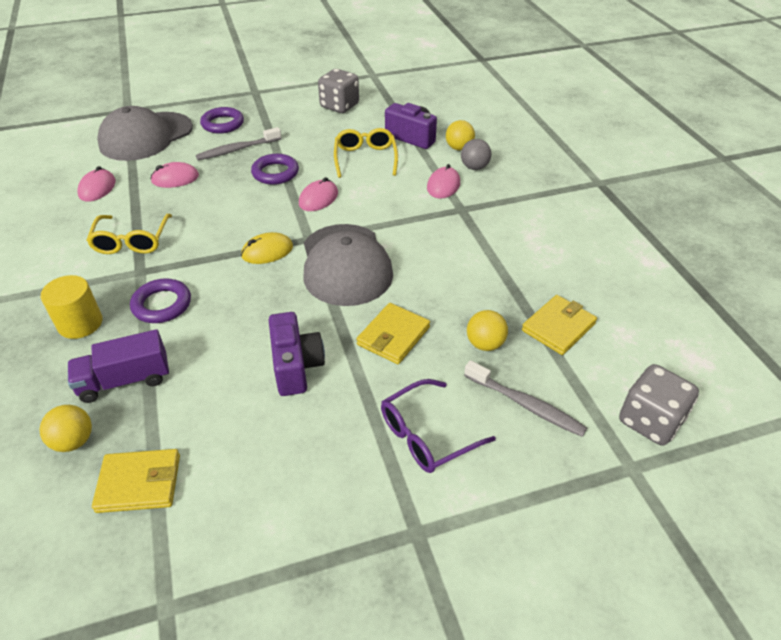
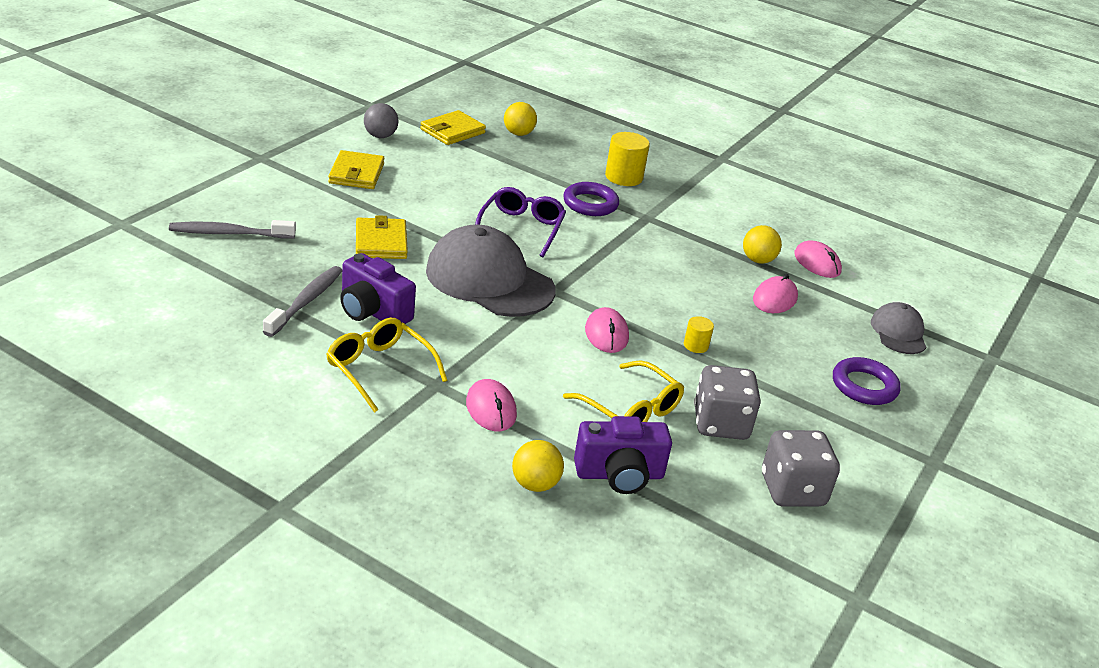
camera: 135 degrees right, 10 degrees down
(125, 380) = (538, 162): purple truck -> none
(132, 241) = (697, 234): yellow glasses -> yellow glasses (379, 369)
(146, 136) = (898, 332): grey cap -> grey cap, size x0.53
(237, 150) = (783, 357): grey toothbrush -> grey toothbrush (306, 301)
(267, 251) = (574, 266): yellow mouse -> none
(275, 173) = (696, 345): purple ring -> yellow cylinder
(296, 366) = (434, 202): purple camera -> purple camera (372, 311)
(427, 435) = (294, 196): purple glasses -> purple glasses (521, 228)
(474, 167) = (480, 457): grey ball -> grey ball (380, 136)
(485, 344) = (295, 261): yellow ball -> yellow ball (757, 260)
(558, 327) = (233, 296): yellow wallet -> yellow wallet (356, 173)
(650, 421) = (114, 254): grey dice -> grey dice (720, 424)

